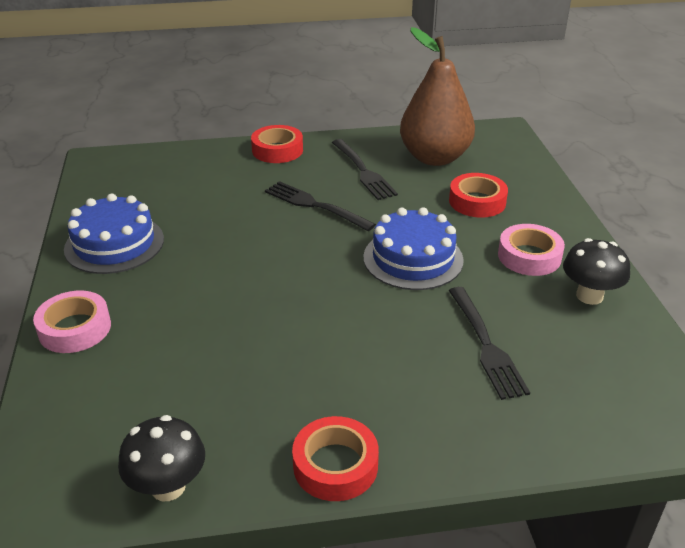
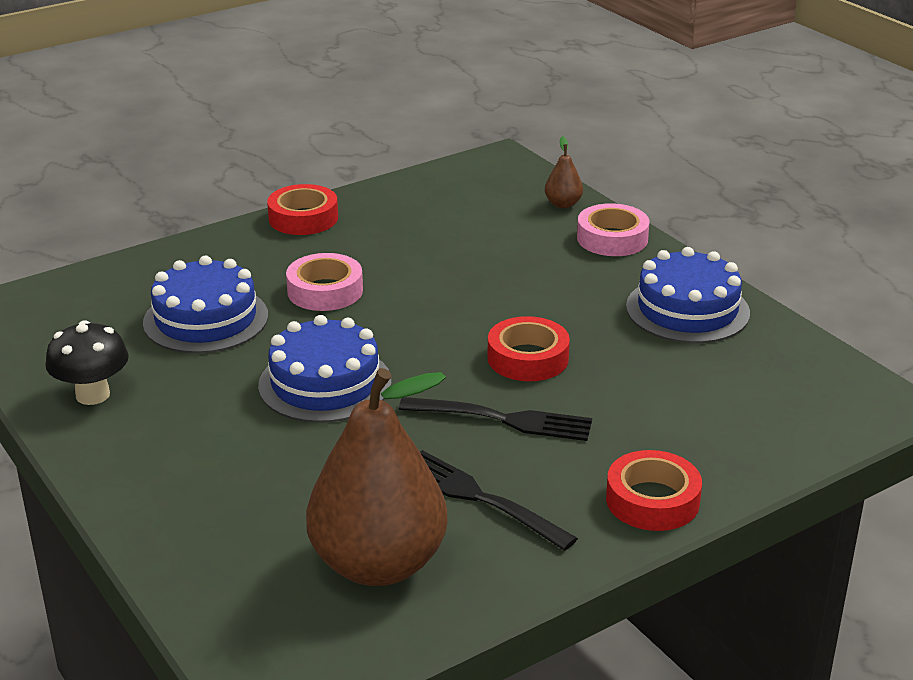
camera: 155 degrees right, 5 degrees down
(59, 391) = (563, 204): none -> brown pear
(168, 487) = (416, 184): black mushroom -> none
(477, 201) = (271, 491): red tape -> red tape (528, 358)
(486, 345) = (206, 319): black fork -> blue cake
(529, 256) = (174, 425): pink tape -> pink tape (325, 291)

